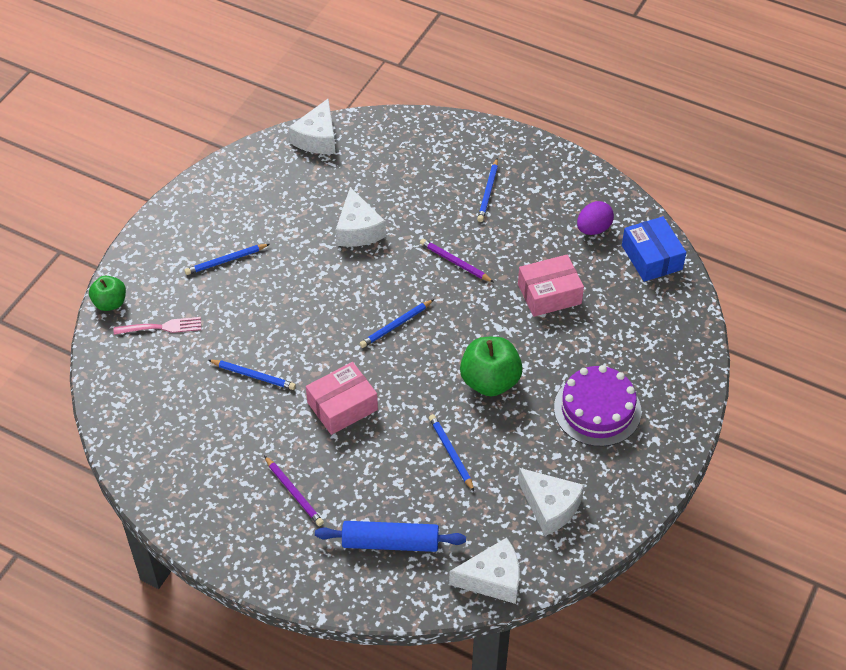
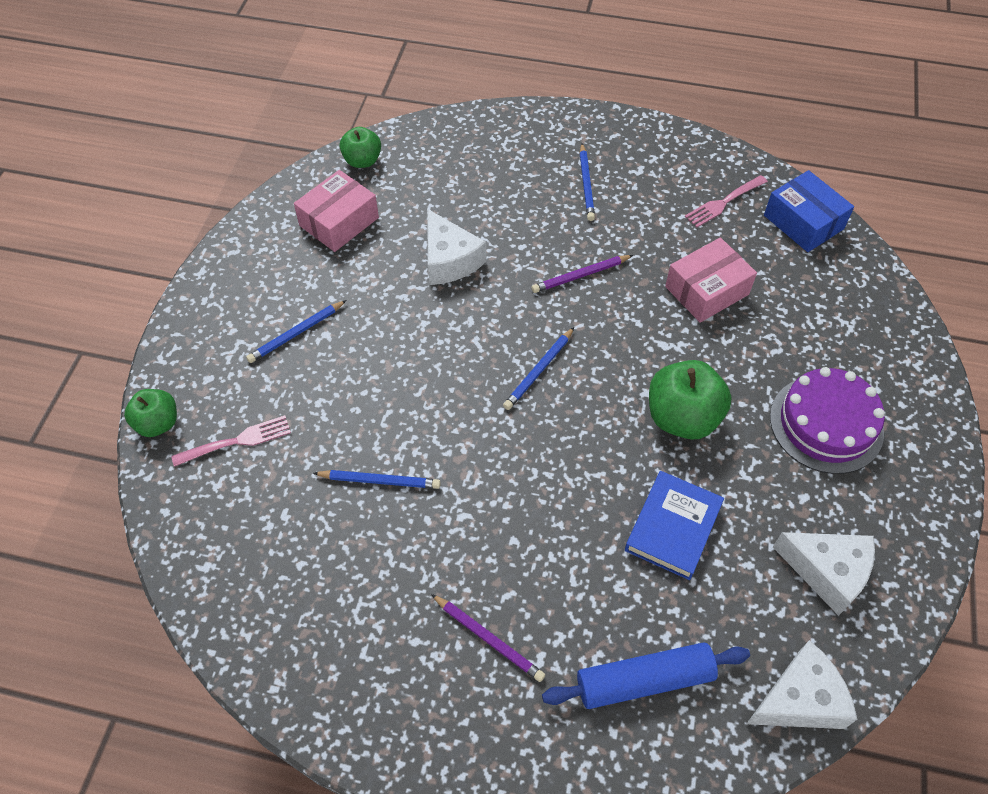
camera: 15 degrees left, 5 degrees up
(317, 138) = (362, 161): white cheese -> green apple
(342, 406) = (510, 496): pink box -> pink box (339, 222)
(451, 453) = (673, 527): blue pencil -> blue book
(455, 262) = (580, 275): purple pencil -> purple pencil turned 45 degrees counterclockwise
(593, 229) = (723, 202): purple egg -> pink fork

